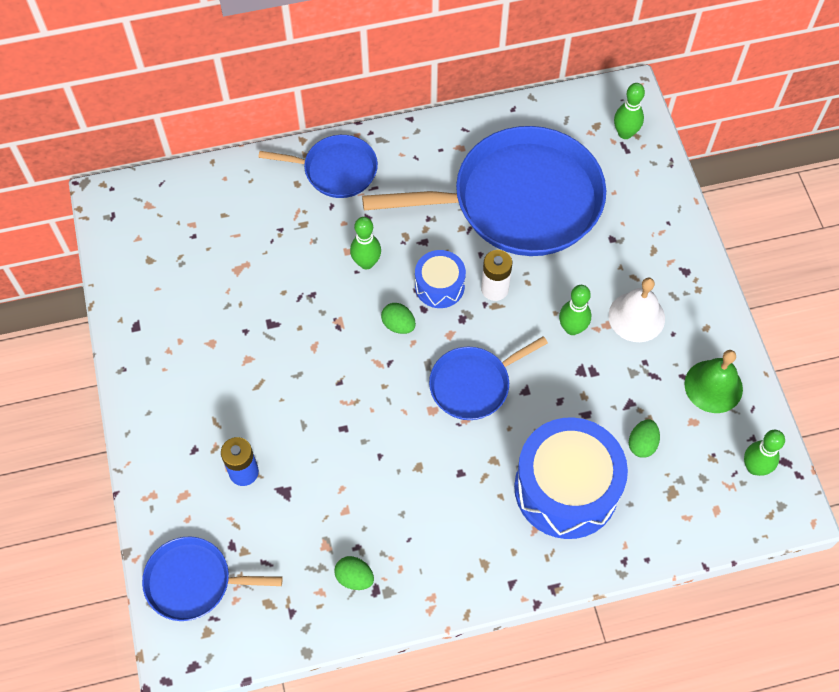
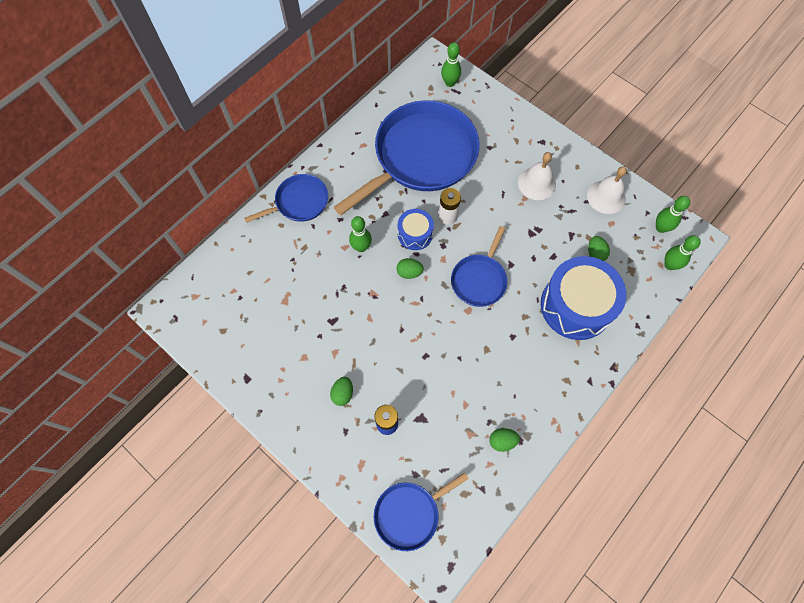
camera: 35 degrees left, 5 degrees up
(222, 408) = (343, 393): none -> green egg
(572, 328) = (508, 212): green bowling pin -> green bowling pin (669, 265)
(713, 386) = (606, 197): green bell -> white bell

